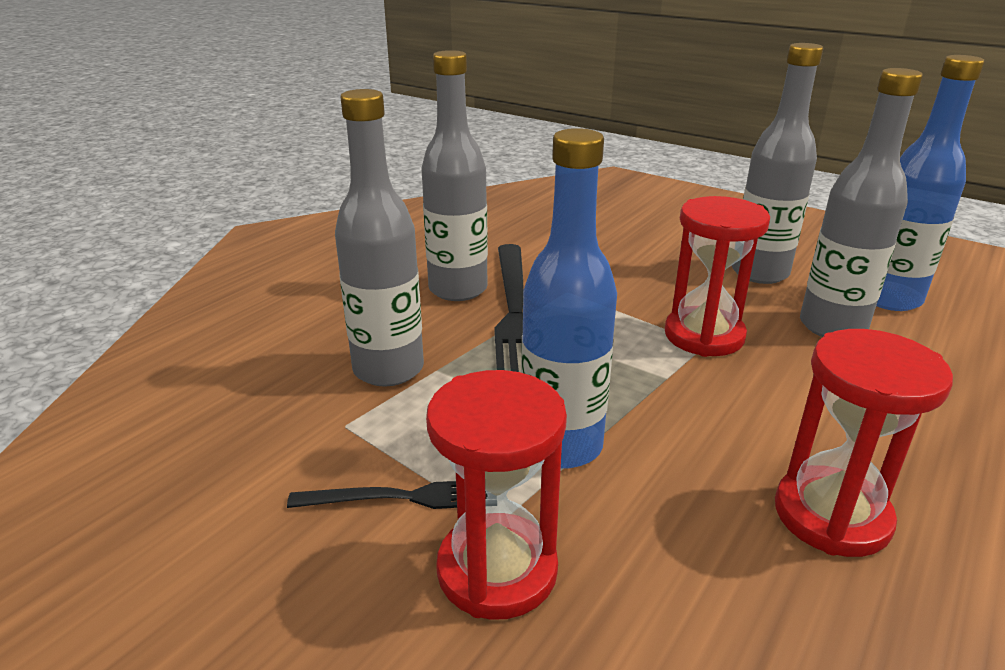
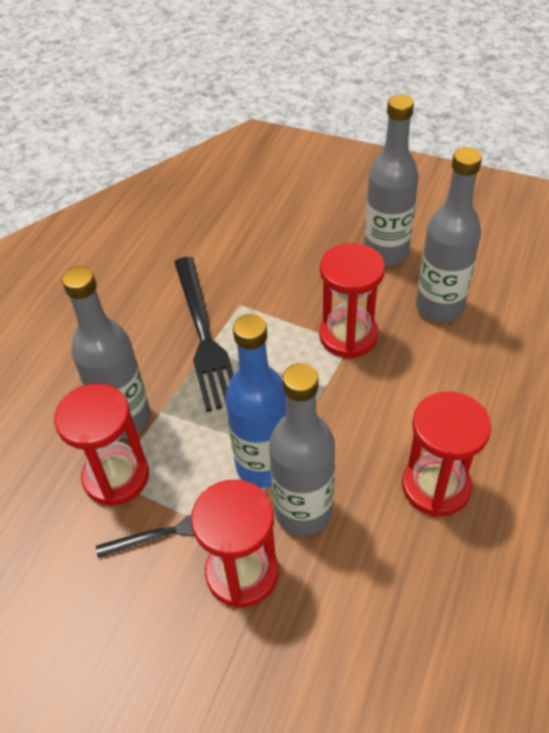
camera: 10 degrees left, 20 degrees up
(353, 423) = (116, 476): none -> red hourglass
(458, 289) = (153, 319): grey bottle -> grey bottle (303, 511)
(889, 299) = (481, 266): blue bottle -> none

